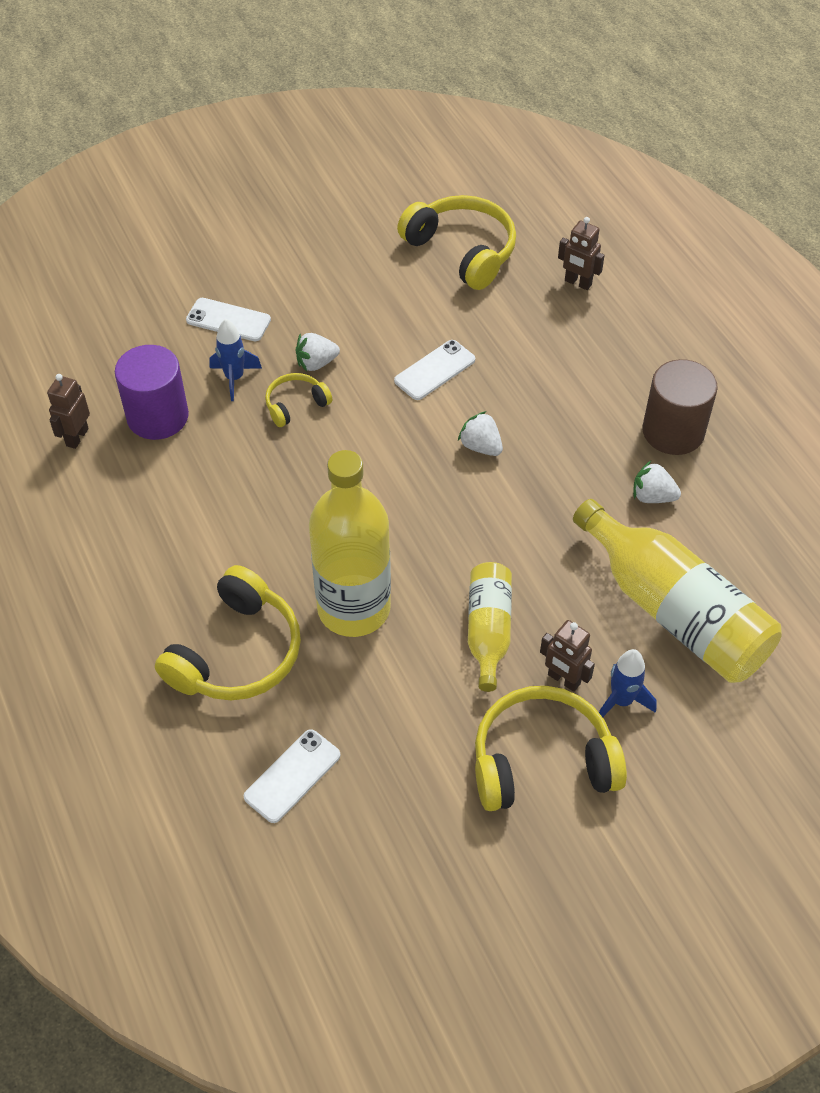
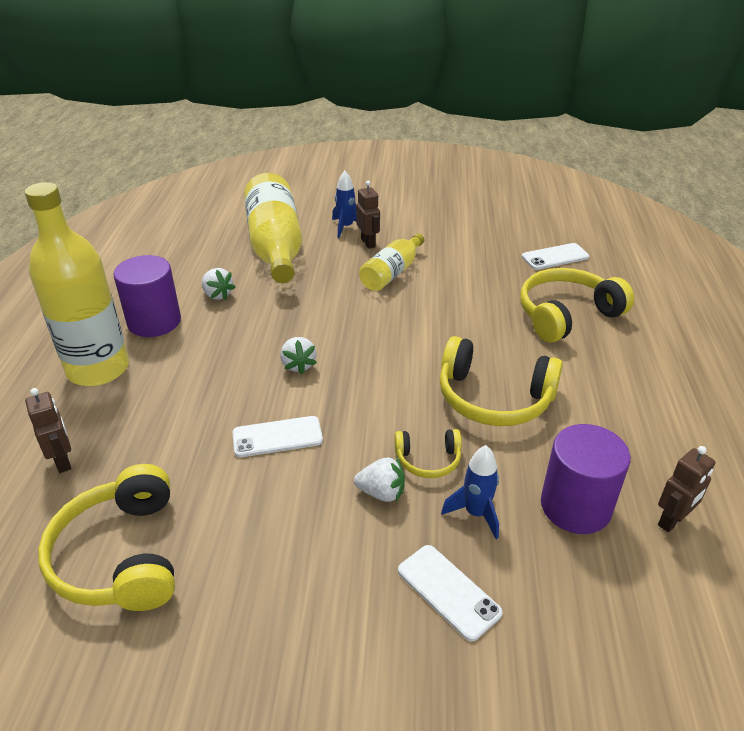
camera: 150 degrees left, 15 degrees down
(354, 608) = (471, 310): yellow bottle -> yellow bottle (98, 369)
(542, 761) = (410, 222): yellow headphones -> yellow headphones (494, 398)
(673, 431) = (154, 322): brown cylinder -> purple cylinder

